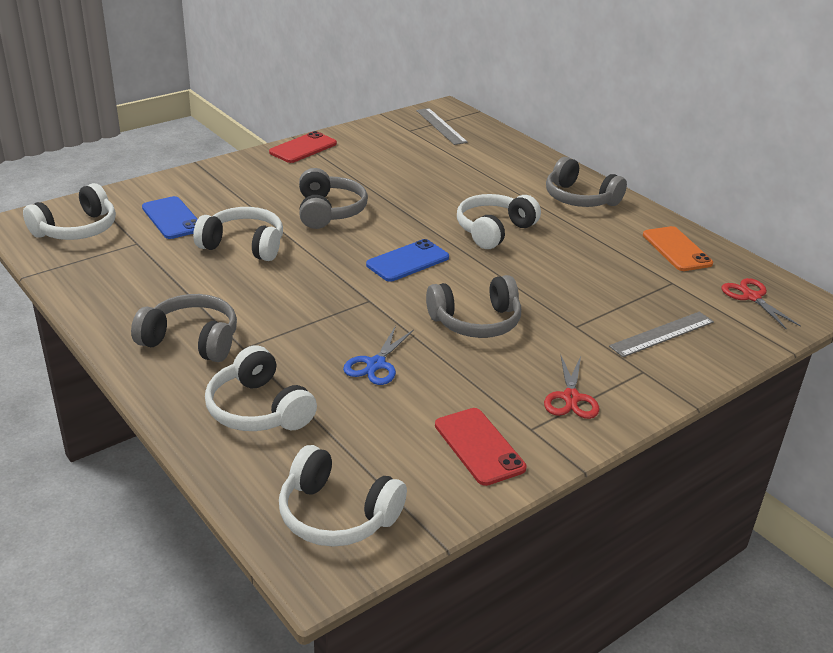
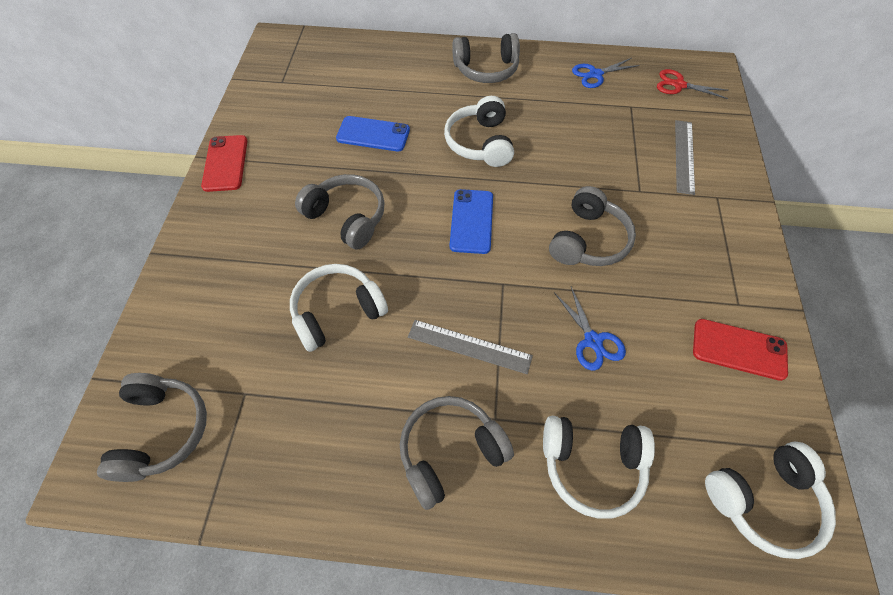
camera: 45 degrees left, 25 degrees up
(77, 229) = (162, 431): white headphones -> grey headphones
(172, 218) = (232, 336): blue phone -> blue phone (373, 134)
(441, 126) = (299, 61): grey ruler -> grey ruler (469, 346)
(571, 398) = (719, 256): red scissors -> none
(676, 249) = (595, 74): orange phone -> blue scissors

